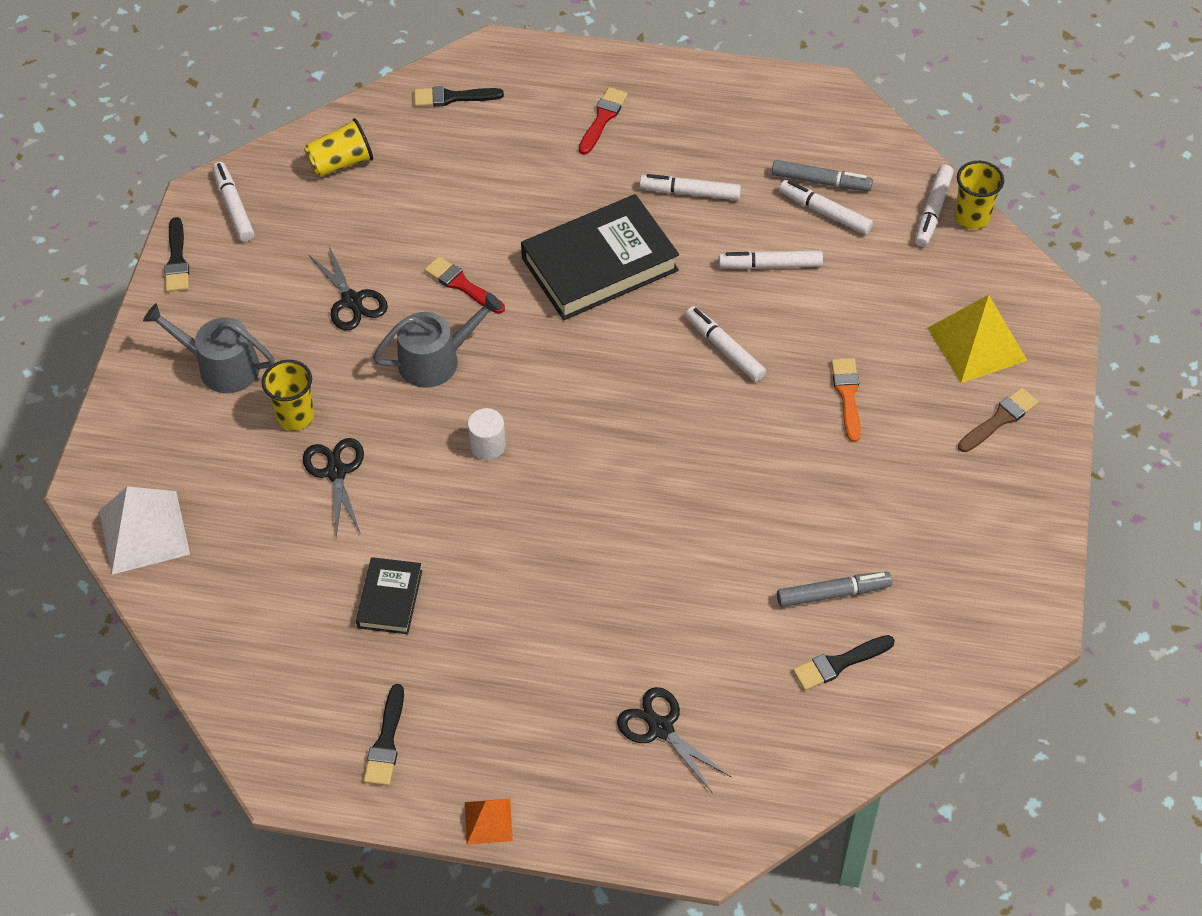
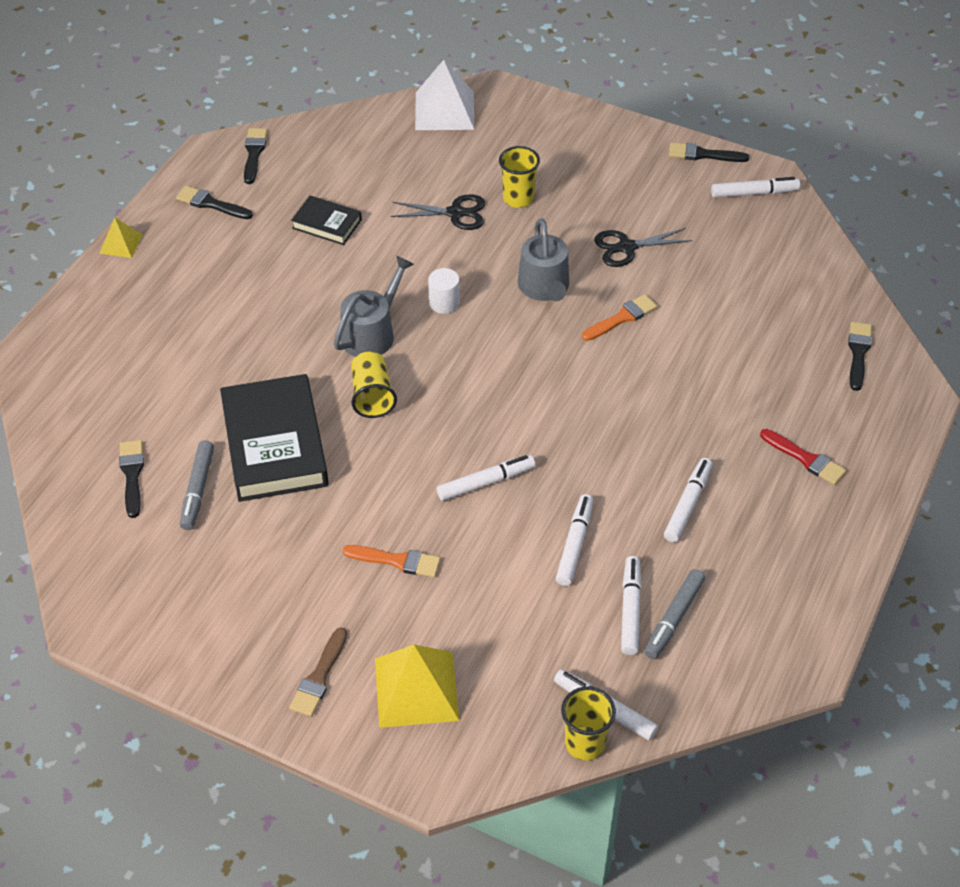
camera: 105 degrees right, 5 degrees down
(221, 366) = (583, 166): grey watering can -> grey watering can (372, 333)
(275, 725) = (254, 153): none -> black brush
(341, 163) = (789, 264): yellow cup -> yellow cup (372, 396)
(462, 285) = (622, 318): red brush -> orange brush
(488, 821) = (121, 244): orange pyramid -> yellow pyramid
(599, 264) = (616, 415): black book -> black book (275, 444)
(660, 728) = (138, 350): black scissors -> none
(825, 212) = (630, 609): white marker -> white marker turned 45 degrees counterclockwise
(1000, 419) = (319, 677): brown brush -> brown brush turned 45 degrees clockwise

